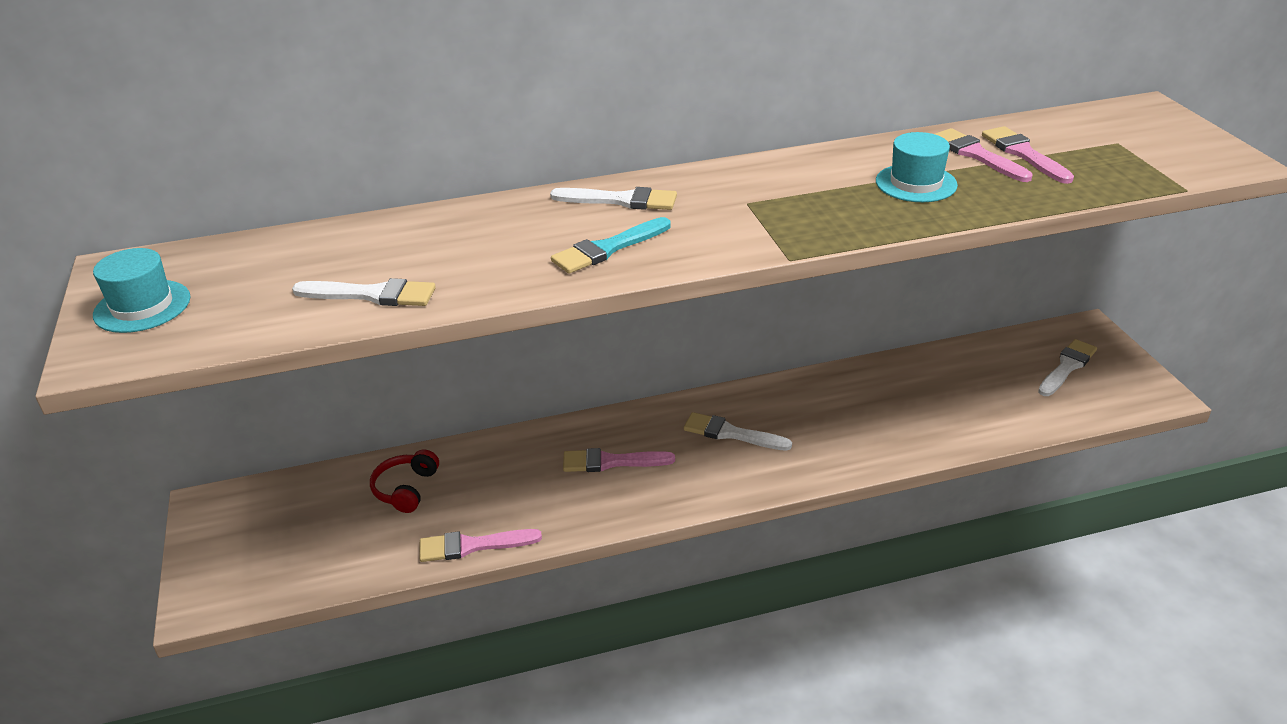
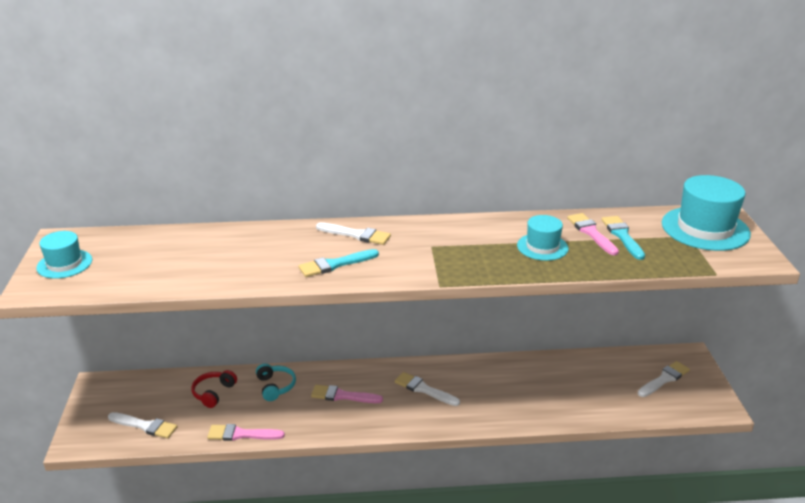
camera: 10 degrees right, 5 degrees down
(372, 295) = (190, 274): white brush -> white brush (145, 426)
(502, 464) = (275, 386): none -> turquoise headphones
(1024, 154) = (622, 236): pink brush -> turquoise brush
(1134, 130) = (705, 228): none -> turquoise hat

